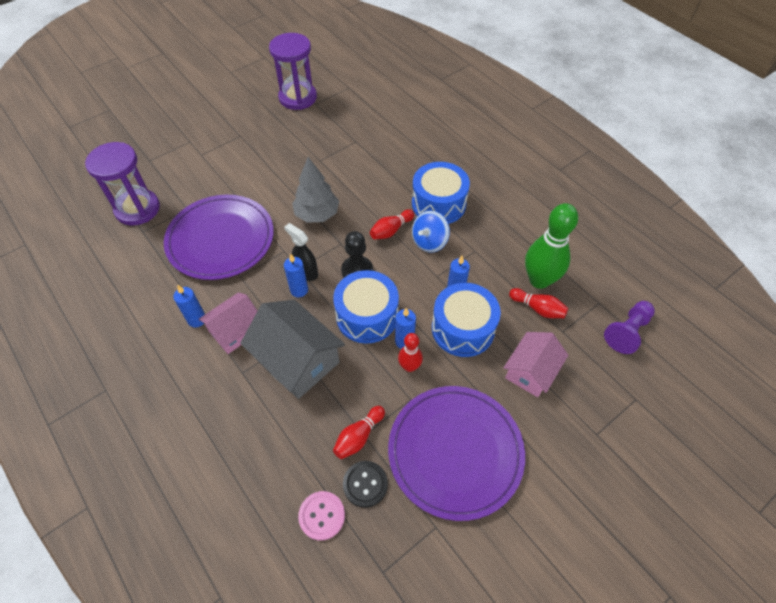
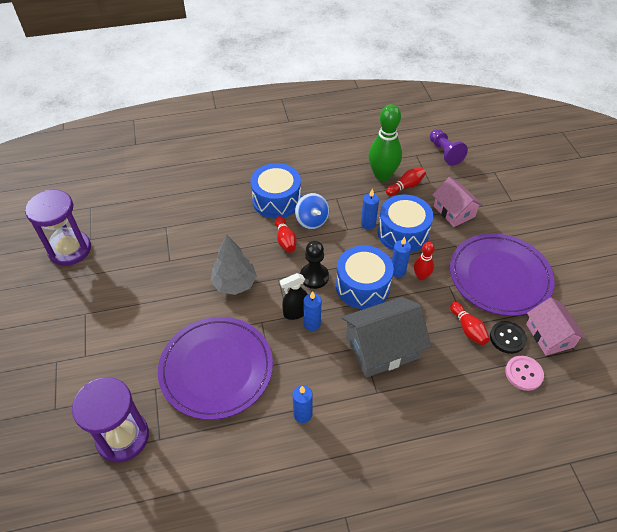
camera: 65 degrees left, 5 degrees down
(235, 330) = (330, 385): pink house -> pink house (549, 335)

